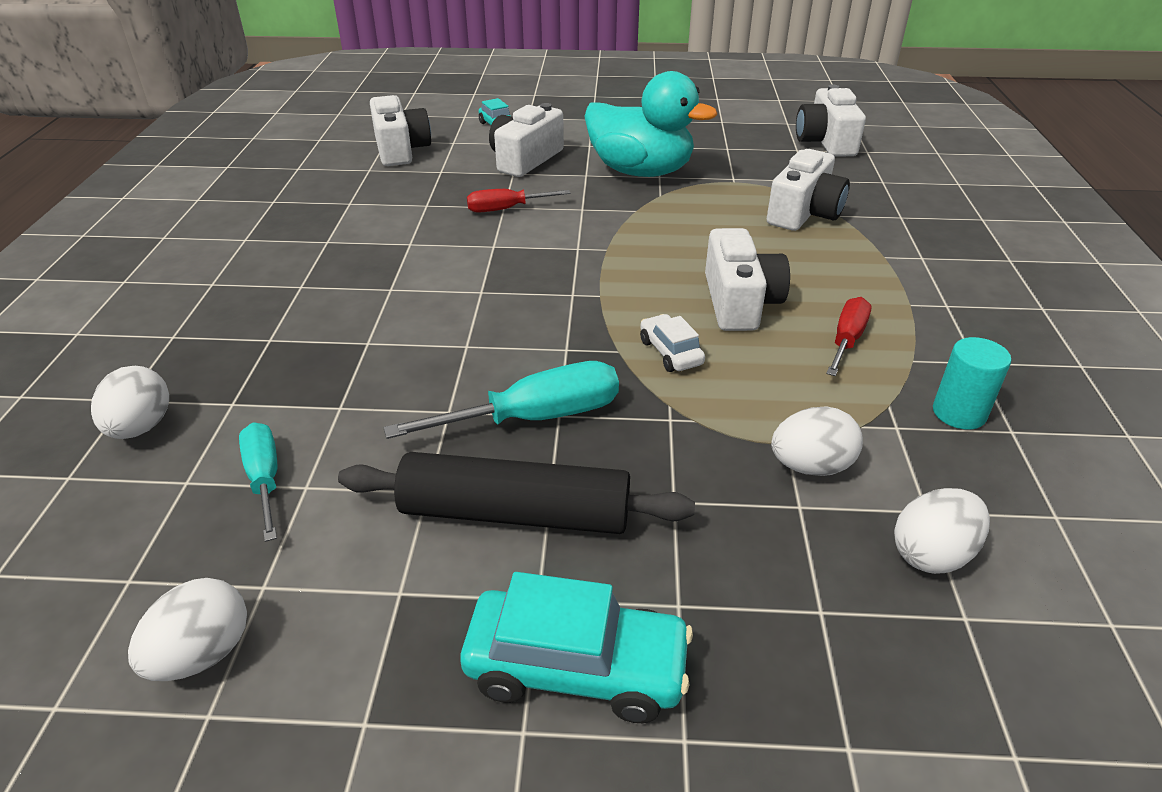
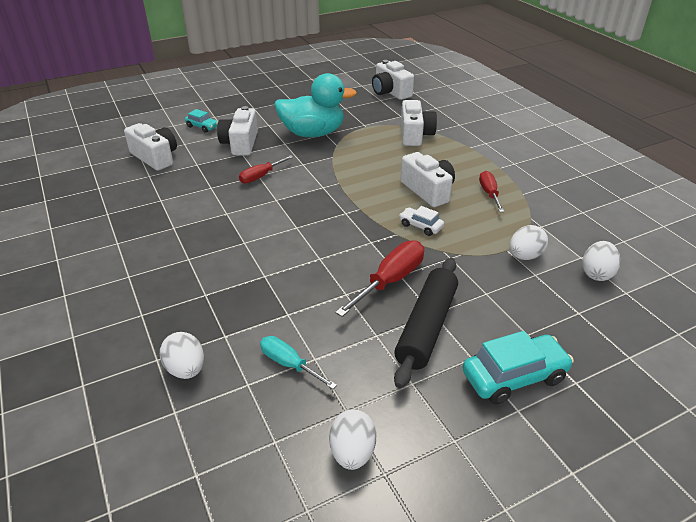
camera: 30 degrees left, 0 degrees up
(515, 513) = (426, 327): black rolling pin -> black rolling pin turned 45 degrees counterclockwise
(534, 418) = (390, 281): turquoise screwdriver -> red screwdriver
(959, 413) = (558, 211): turquoise cylinder -> none

